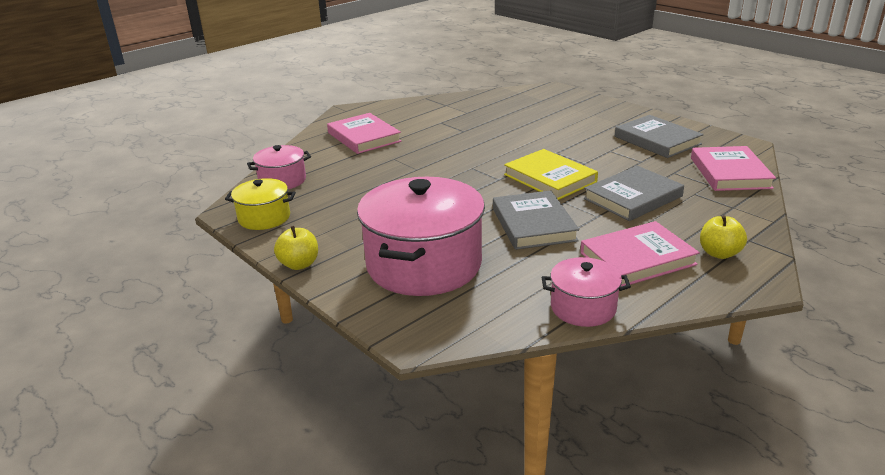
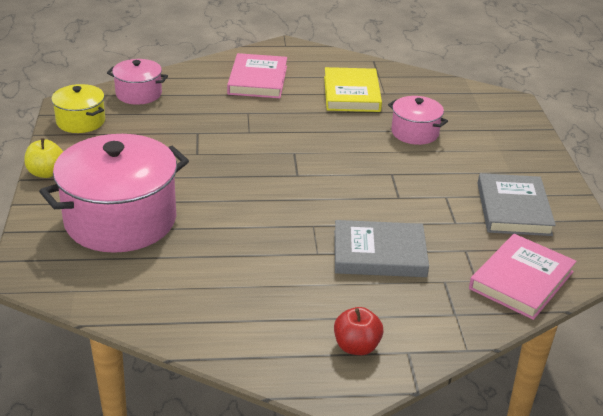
camera: 35 degrees right, 5 degrees up
(533, 224) = (253, 231): grey book -> none
(550, 178) = (340, 196): yellow book -> yellow book (351, 94)
(583, 308) = (168, 322): pink pot -> pink pot (415, 133)
(637, 258) = (280, 309): pink book -> none
(719, 253) = (356, 347): yellow apple -> red apple

